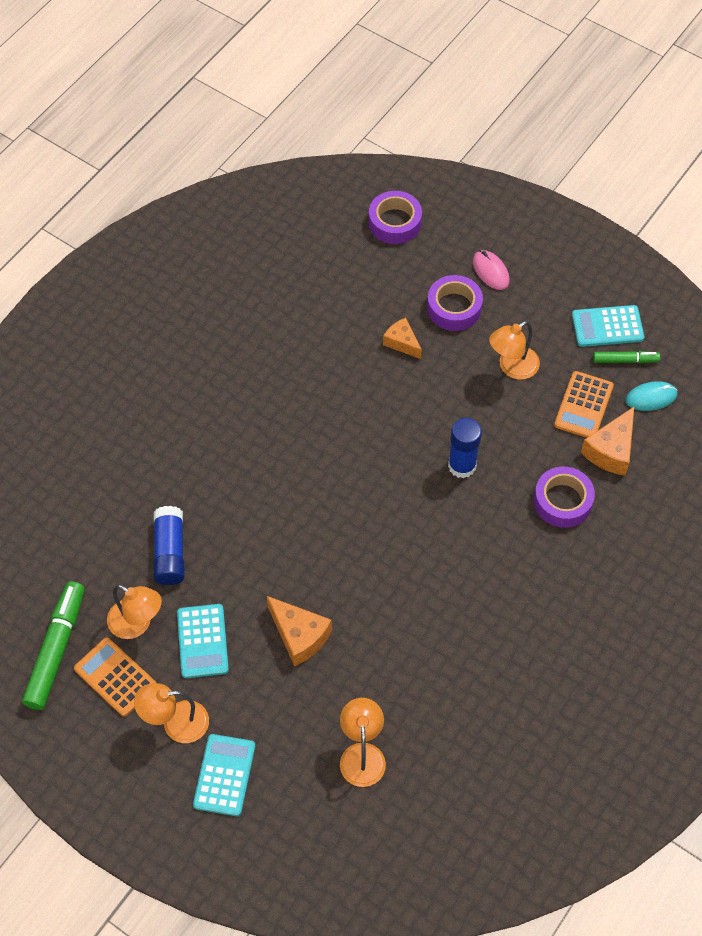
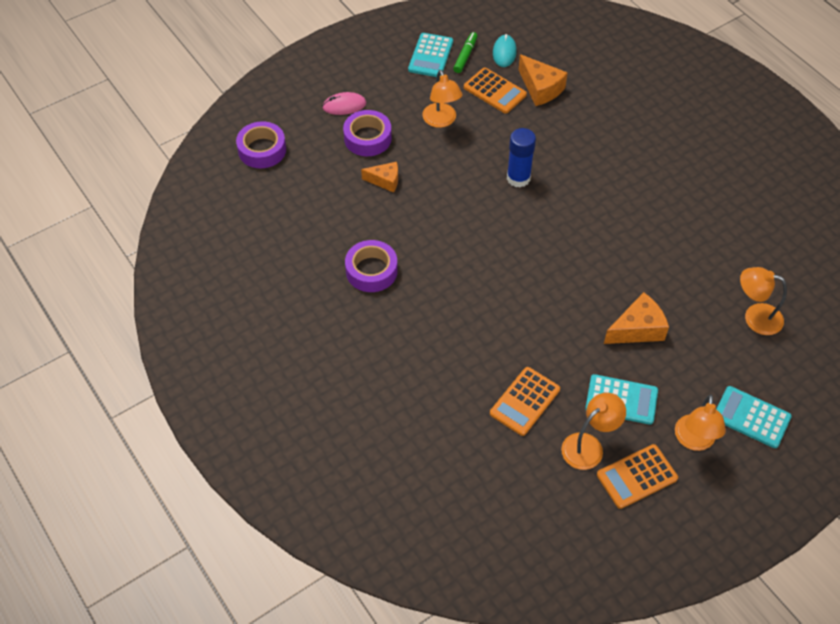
camera: 70 degrees left, 5 degrees down
(56, 649) = (594, 518): green marker -> none
(170, 552) = (525, 401): blue glue stick -> orange calculator
(402, 342) = (385, 181): orange cheese -> orange cheese turned 150 degrees counterclockwise
(562, 501) = (573, 129): purple tape -> purple tape (371, 271)

